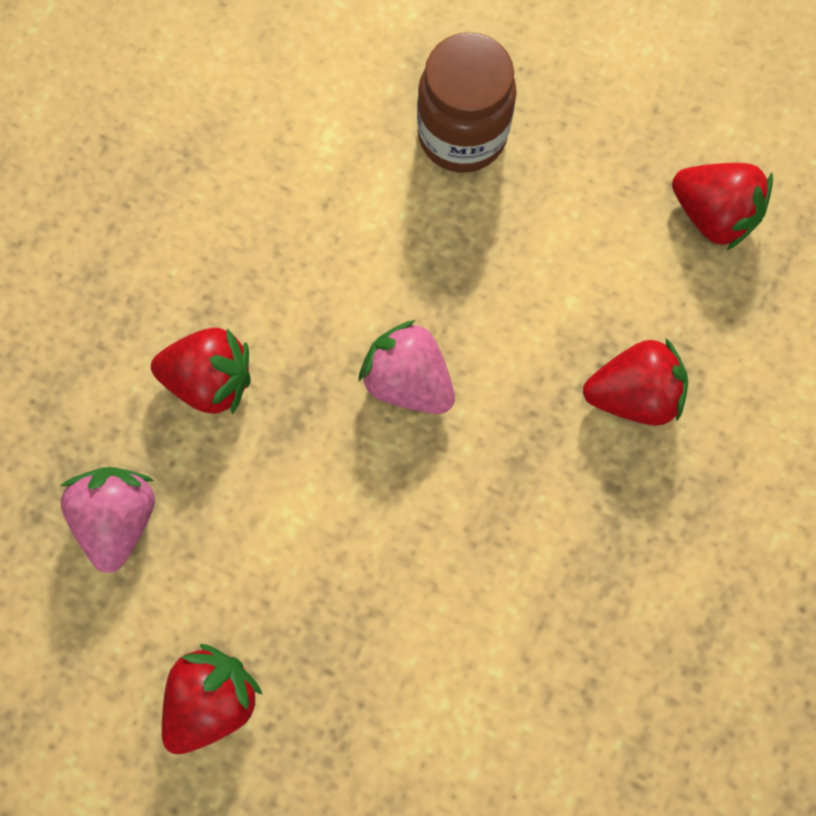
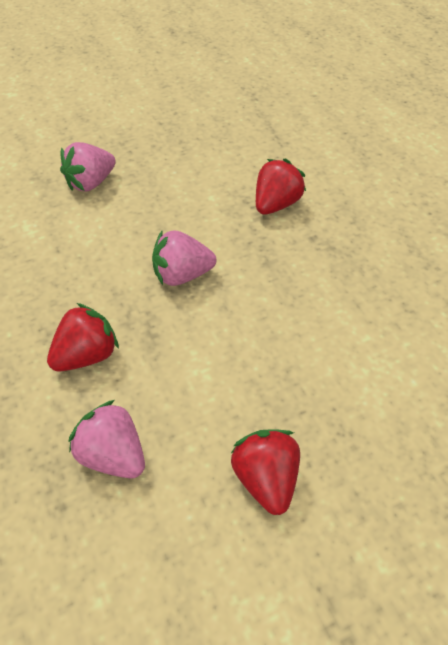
camera: 50 degrees left, 25 degrees down
(462, 135) = (91, 183): brown jar -> pink strawberry
(710, 216) = (225, 135): red strawberry -> none

